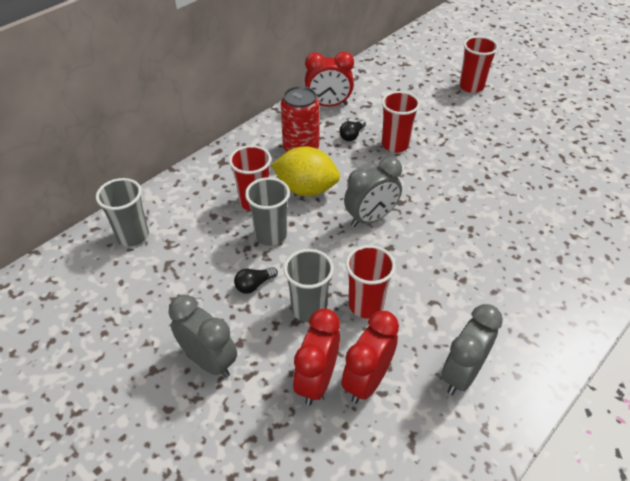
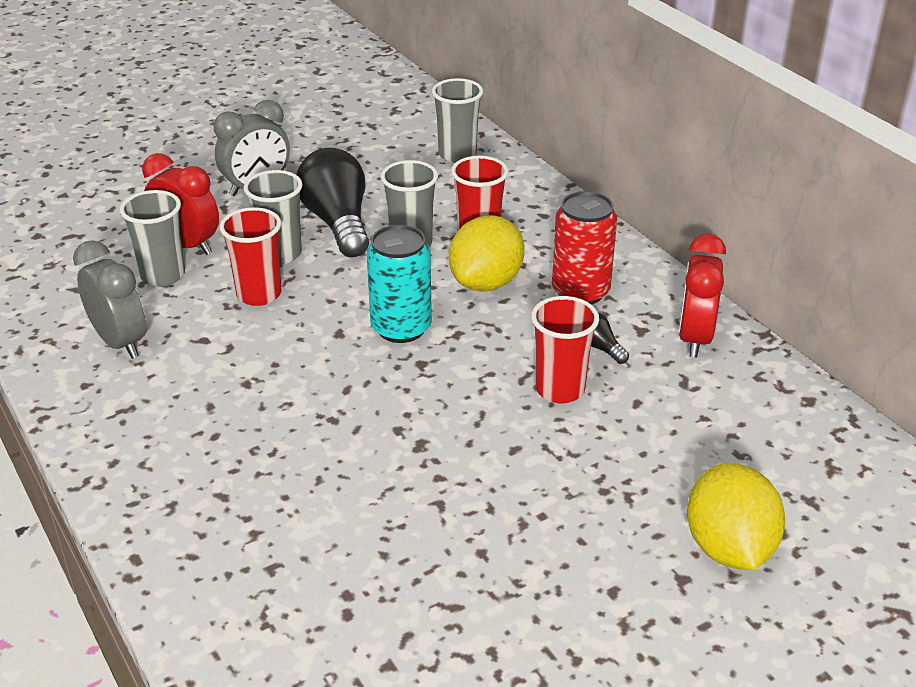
camera: 105 degrees right, 10 degrees down
(254, 285) = (338, 223): black light bulb -> black light bulb, size x2.33
(367, 381) = (163, 276): red clock -> grey cup
(370, 218) = (401, 328): grey clock -> turquoise can
(471, 86) = (729, 548): red cup -> yellow lemon

